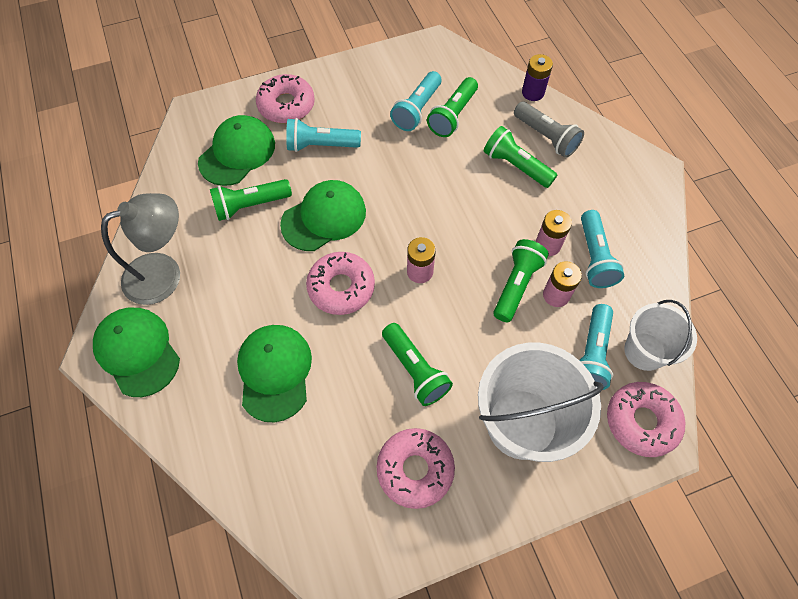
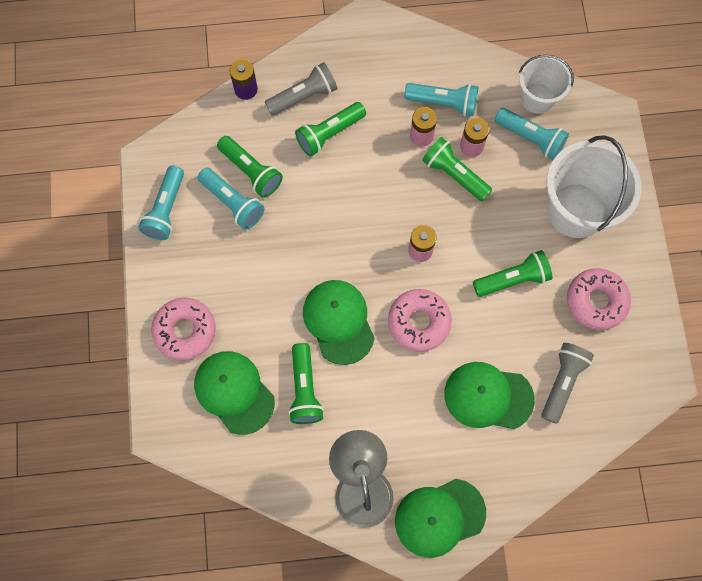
camera: 75 degrees left, 10 degrees up
(306, 449) = (562, 382): none -> grey flashlight
(321, 145) = (250, 306): turquoise flashlight -> turquoise flashlight (166, 209)
(641, 421) = (593, 123): pink donut -> none

